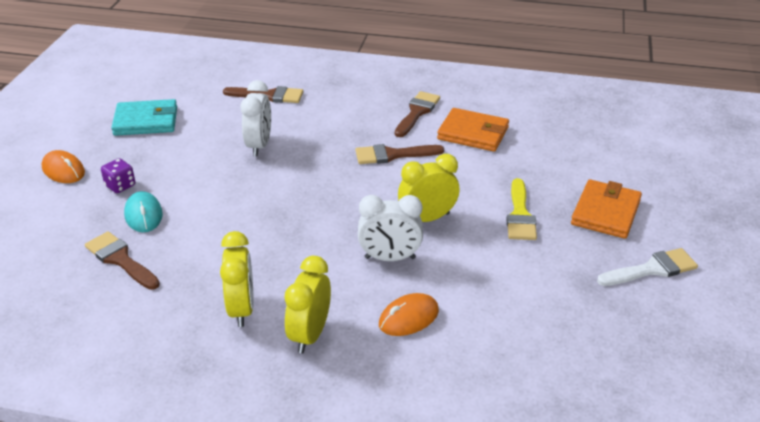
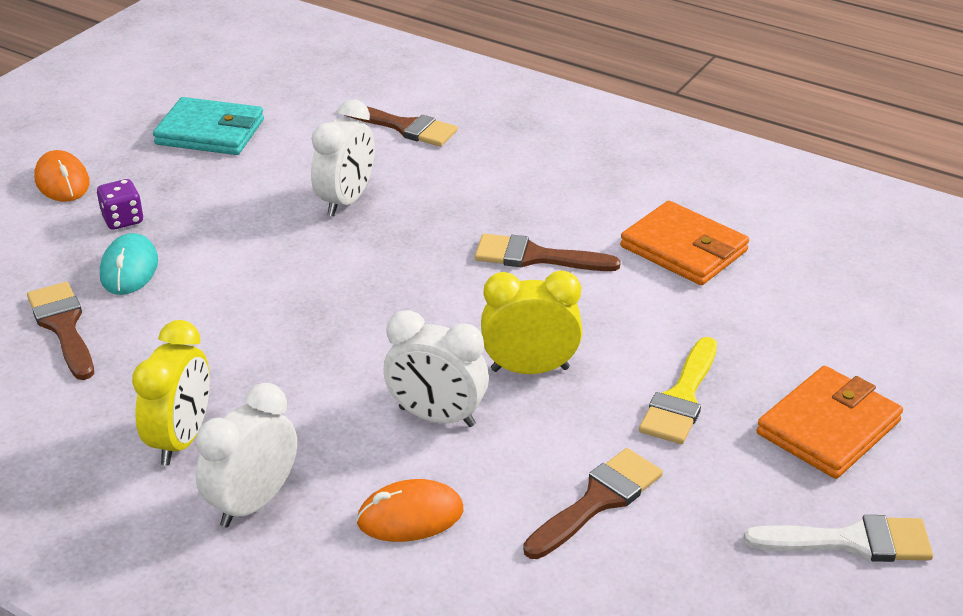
camera: 20 degrees right, 0 degrees up
(310, 335) = (253, 503): yellow clock -> white clock
(417, 112) = (614, 197): brown brush -> brown brush (598, 501)

